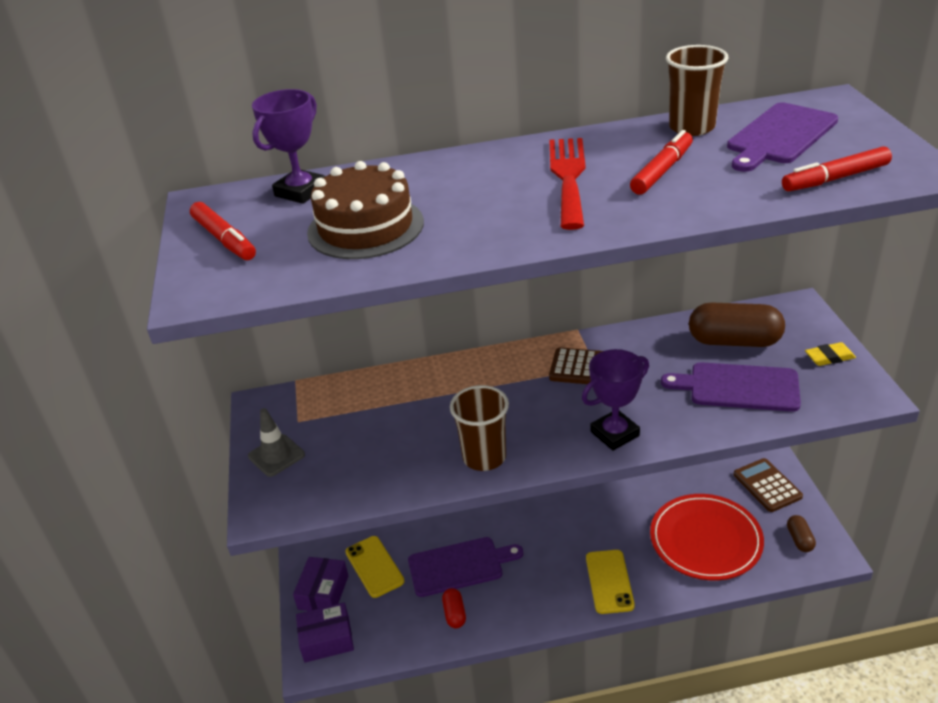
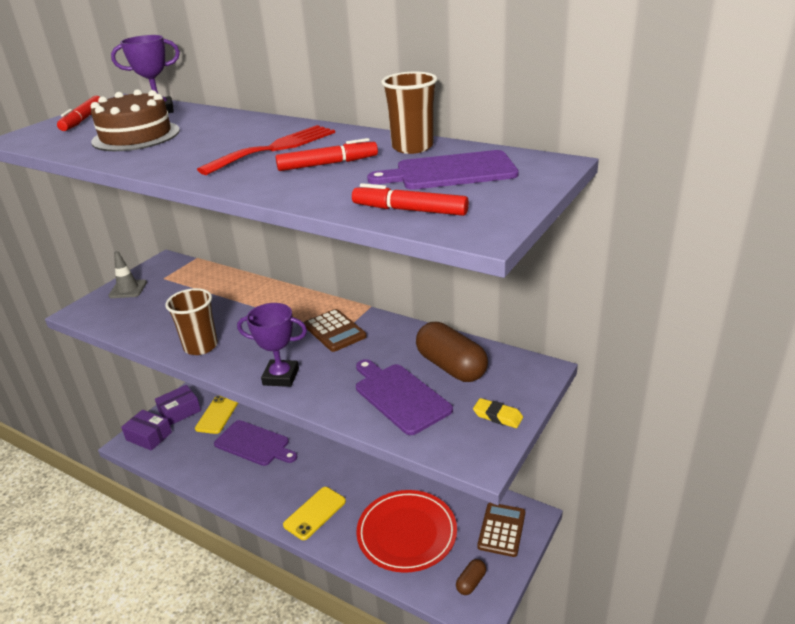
camera: 40 degrees right, 5 degrees down
(454, 614) = (216, 468): red capsule -> none

